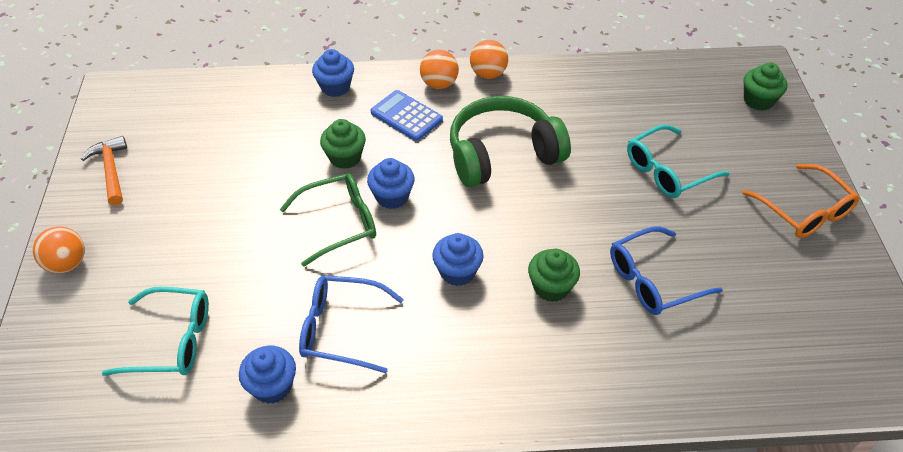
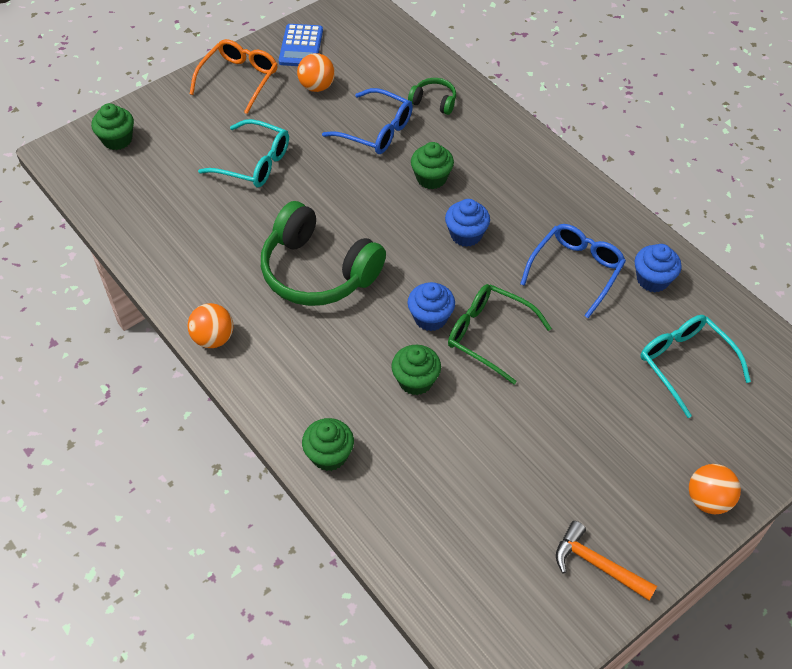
camera: 125 degrees left, 5 degrees up
(111, 171) = (597, 565): orange hammer -> orange hammer turned 90 degrees clockwise
(335, 87) = (329, 455): blue cupcake -> green cupcake
(341, 329) = (576, 271): blue glasses -> blue glasses turned 120 degrees counterclockwise
(406, 116) = (325, 368): blue calculator -> blue calculator (301, 46)
(439, 84) = (258, 369): orange ball -> orange ball (317, 86)
(668, 356) = (434, 101): none -> green headphones

